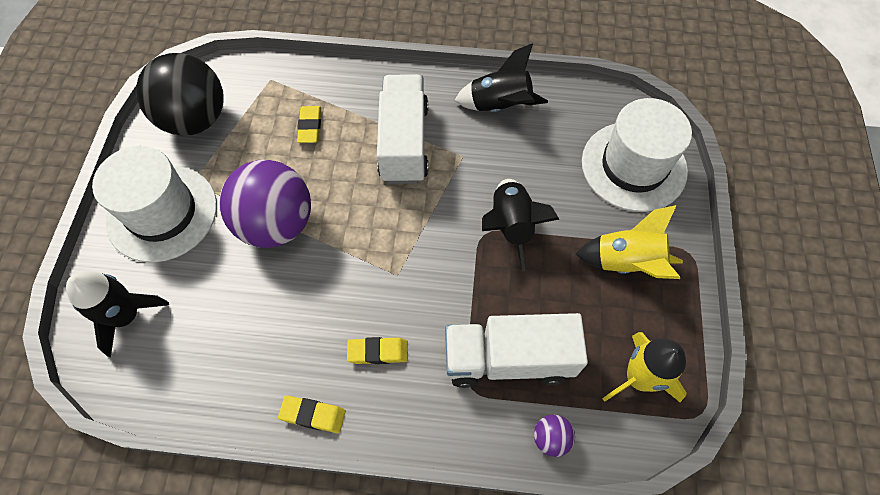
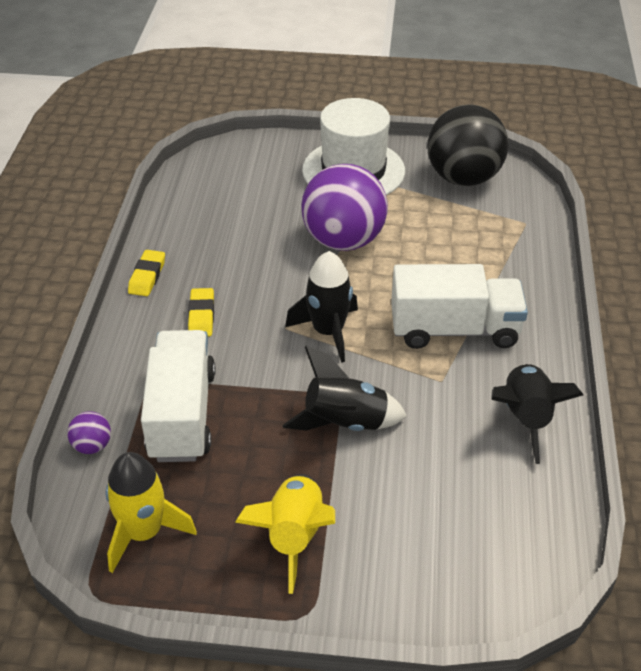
camera: 90 degrees right, 20 degrees down
(126, 316) = (251, 164): black rocket -> black rocket (328, 332)
(310, 127) = (466, 256): yellow eraser -> none
(633, 166) = (445, 562): white hat -> none

